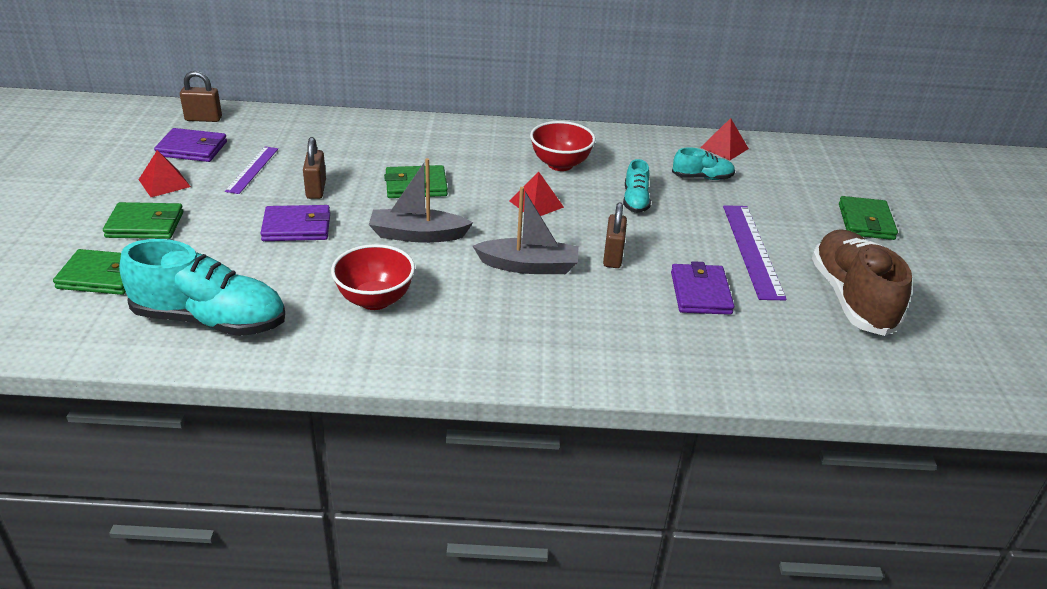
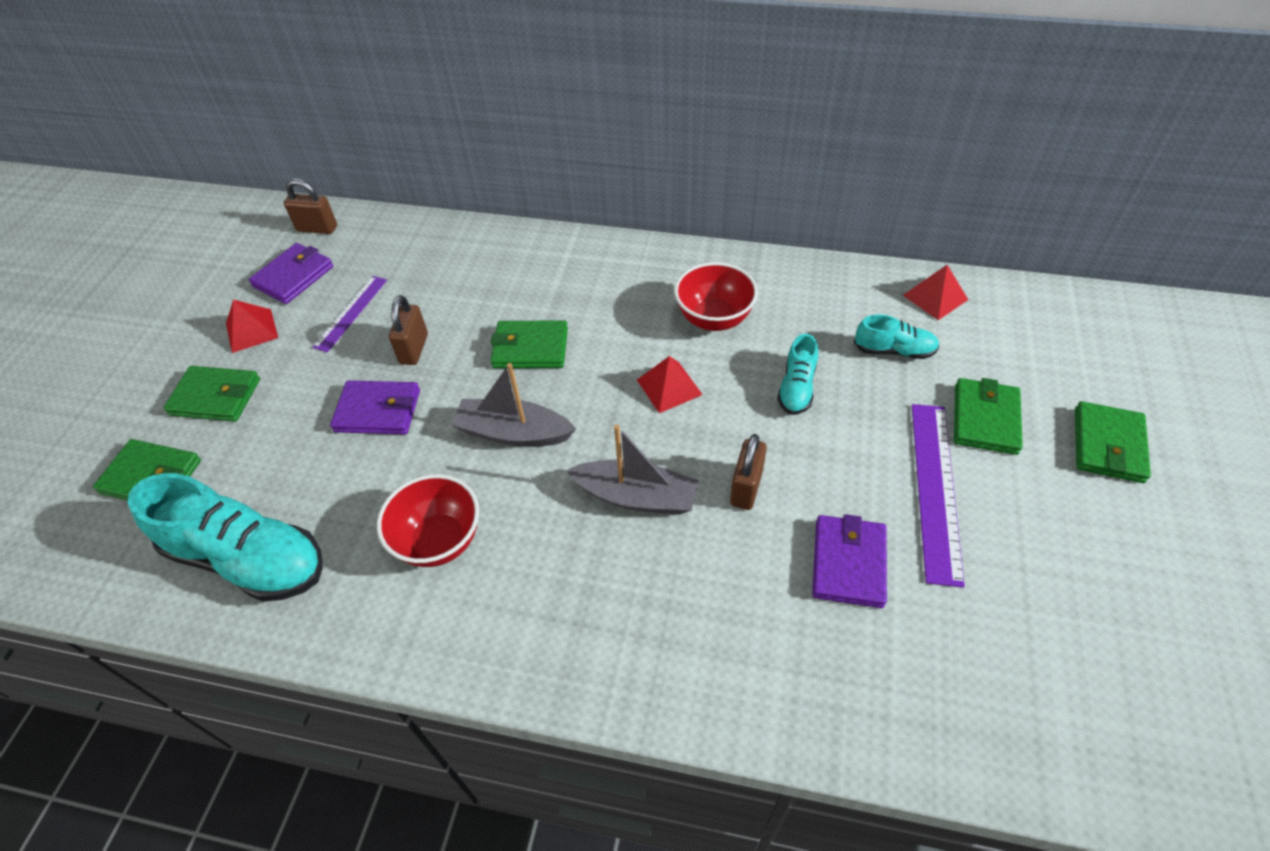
camera: 15 degrees right, 15 degrees up
(192, 149) = (293, 276): purple wallet -> purple wallet turned 75 degrees counterclockwise
(777, 212) = (985, 419): none -> green wallet
(851, 298) = (1058, 591): brown shoe -> none

